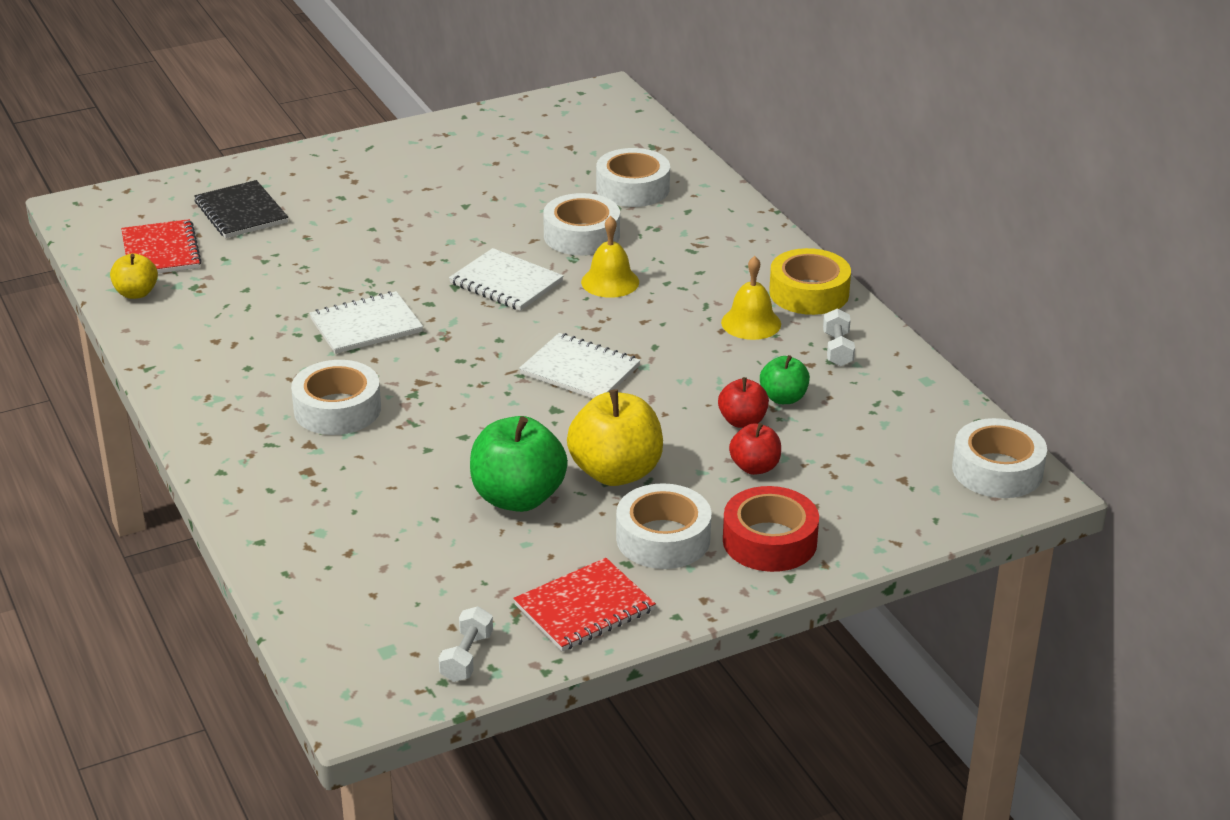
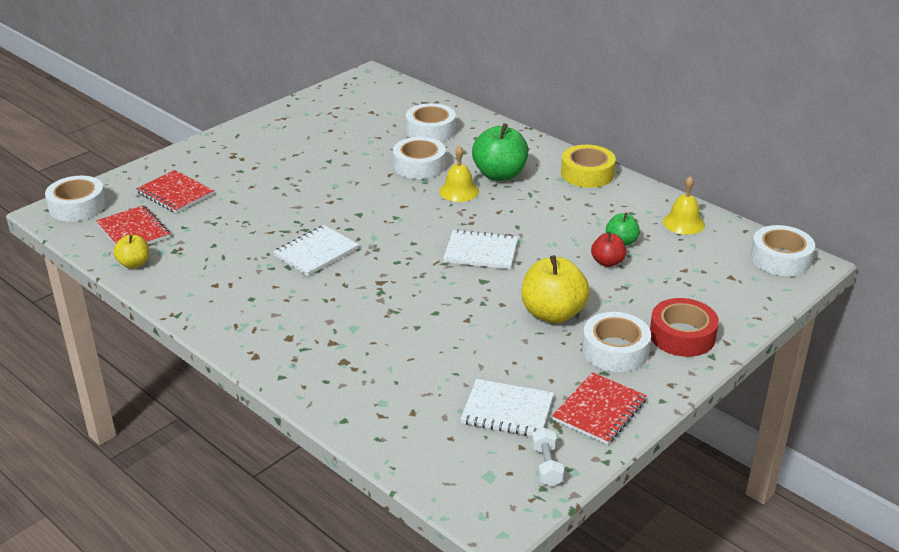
camera: 20 degrees left, 0 degrees up
(241, 212) = (175, 193): black notebook -> red notebook
(337, 409) = (335, 313): white tape -> white tape (77, 206)
(506, 282) = (391, 205): white notebook -> white notebook (507, 410)
(518, 498) = (501, 346): green apple -> green apple (499, 175)
(751, 323) = (566, 199): yellow bell -> yellow bell (683, 223)
(754, 467) = (637, 290): red apple -> none
(837, 349) = (630, 205): white dumbbell -> none

